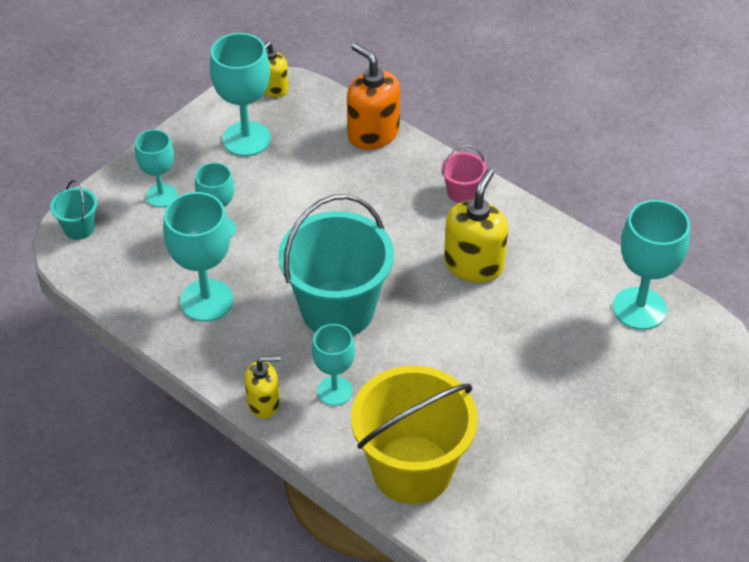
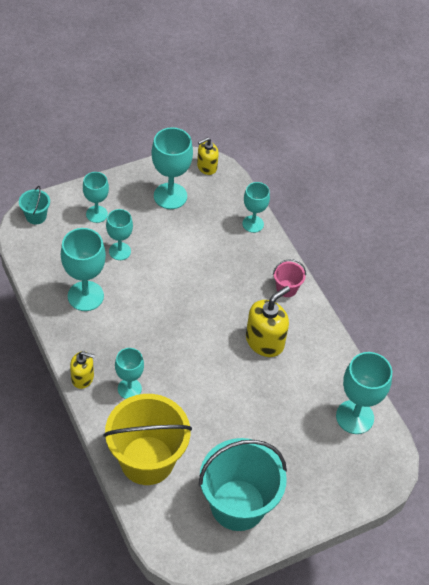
camera: 20 degrees right, 5 degrees up
(337, 309) = (162, 335): turquoise bucket -> turquoise bucket (238, 505)
(373, 133) = (253, 224): orange soap dispenser -> turquoise goblet

